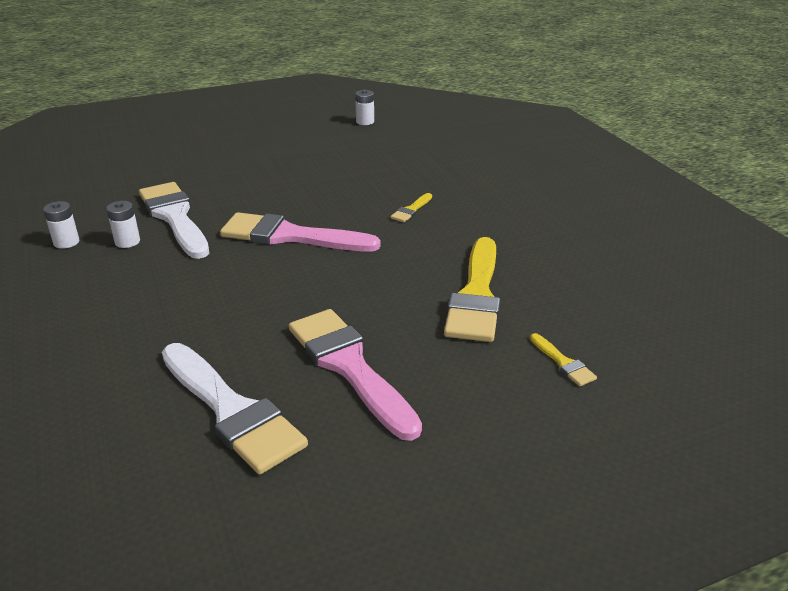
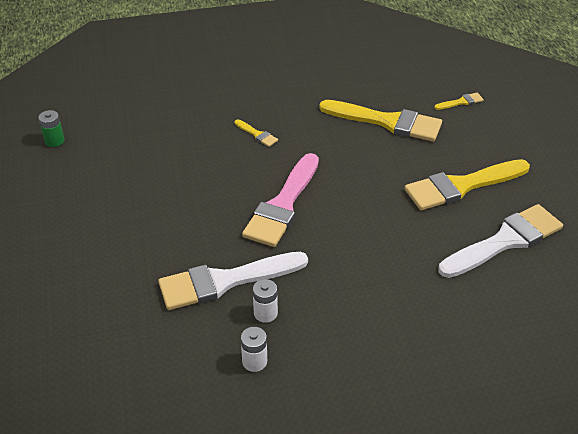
camera: 80 degrees left, 10 degrees up
(349, 366) = (461, 186): pink brush -> yellow brush
(365, 122) = (54, 141): white battery -> green battery

